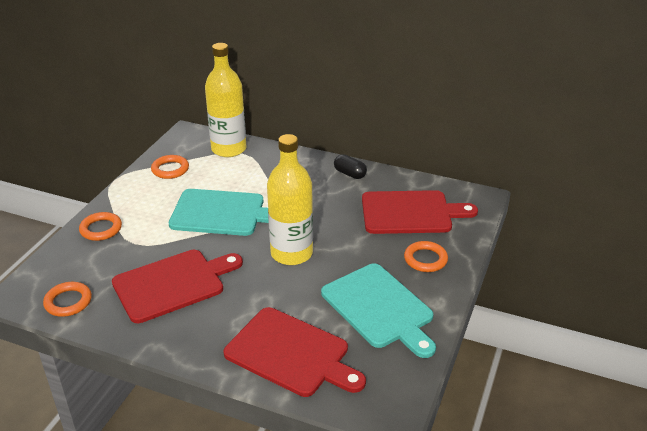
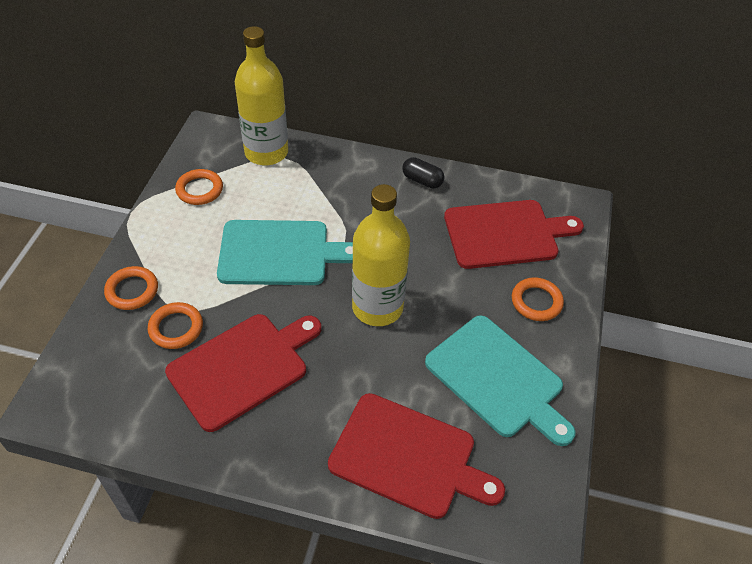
camera: 10 degrees left, 15 degrees up
(68, 302) = (116, 408): orange ring -> orange ring (176, 328)

